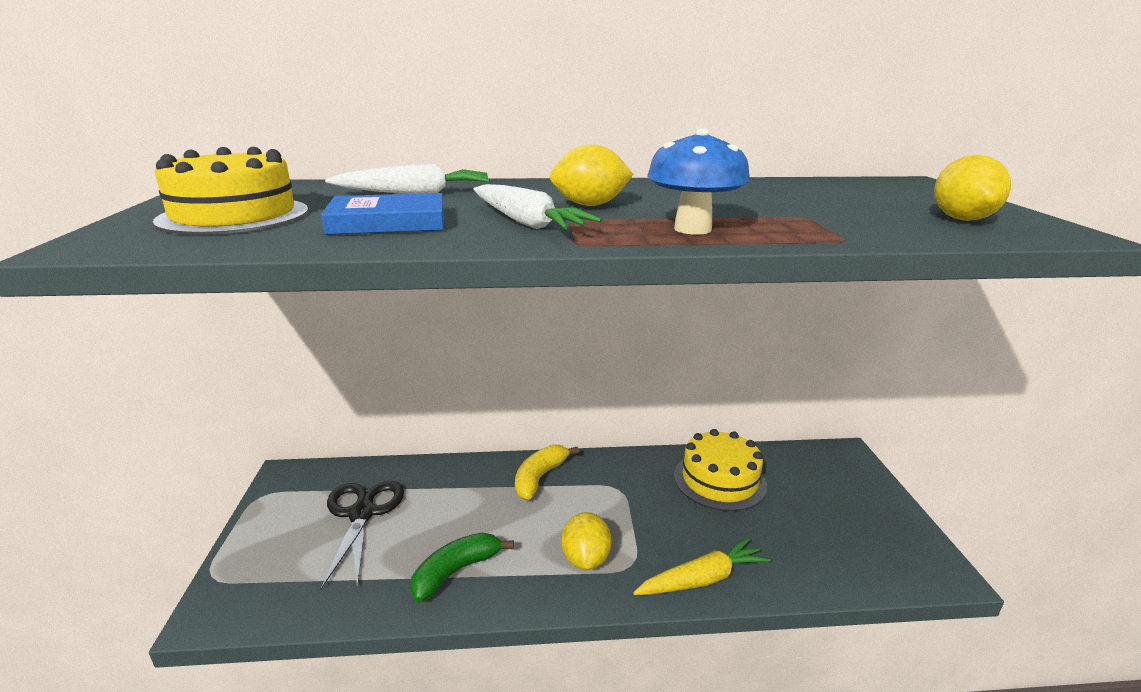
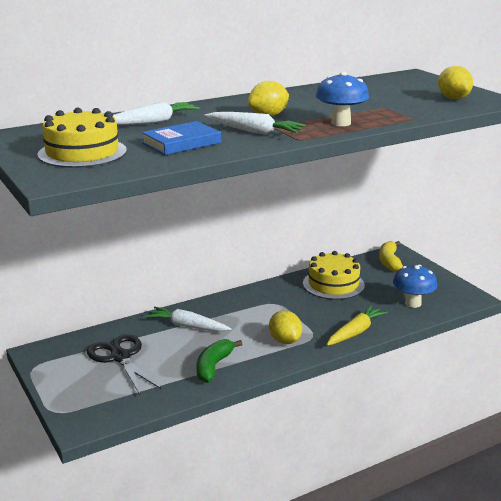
camera: 25 degrees left, 0 degrees up
(479, 491) = (187, 326): none -> white carrot
(539, 477) = (220, 310): yellow banana -> yellow banana (389, 262)
(828, 552) = (413, 303): none -> blue mushroom

